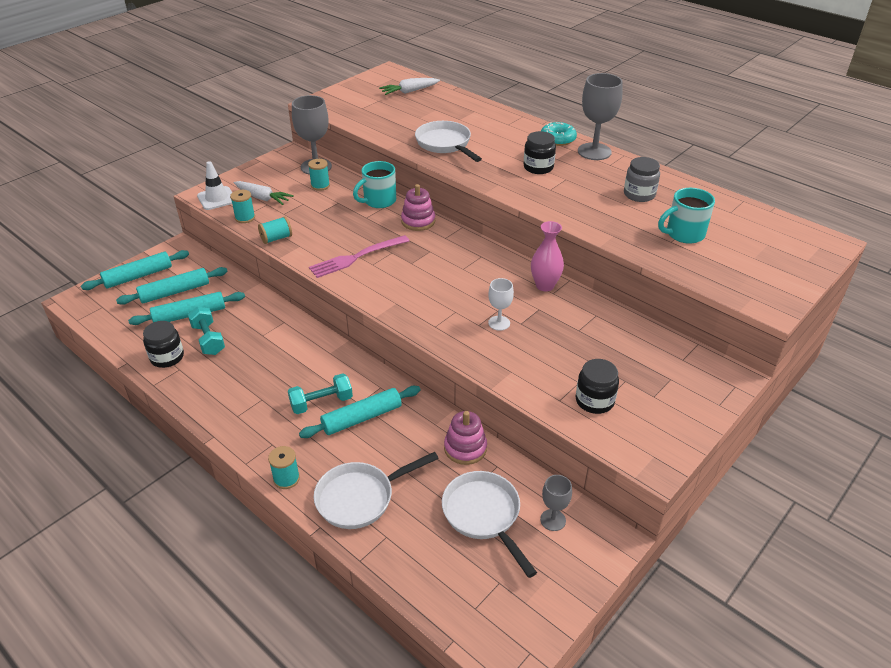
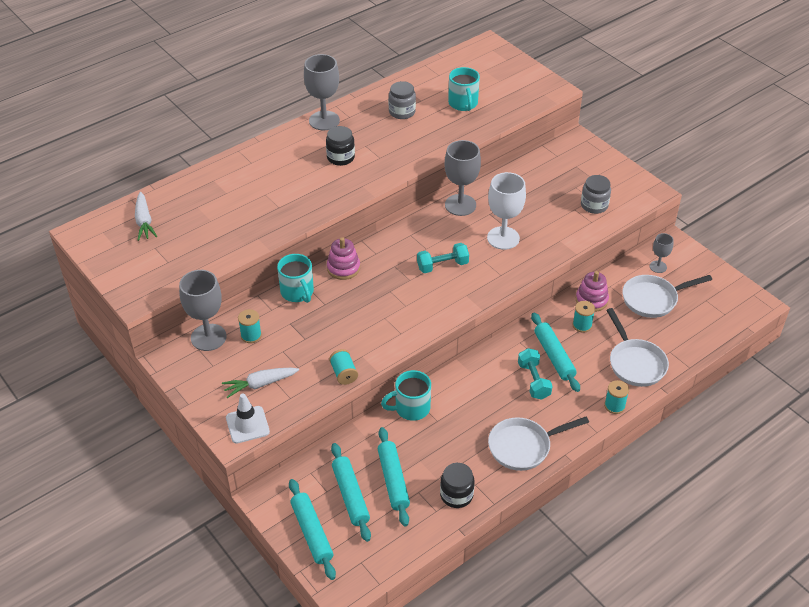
camera: 80 degrees left, 5 degrees up
(208, 339) = (435, 463): turquoise dumbbell -> turquoise dumbbell (442, 266)
(245, 218) = (296, 399): turquoise spool -> turquoise spool (582, 325)
(262, 198) = (260, 384): white carrot -> white carrot turned 150 degrees counterclockwise
(278, 316) = (411, 408): none -> turquoise mug
(356, 257) = (392, 315): pink fork -> none
(445, 144) = (276, 209): white pan -> white pan (523, 446)
(499, 323) = (503, 238): white goblet -> white goblet, size x1.83
(545, 285) = (460, 205): pink vase -> grey goblet
(557, 139) = (293, 137): turquoise donut -> none
(594, 401) = (594, 205): black jar -> grey jar

